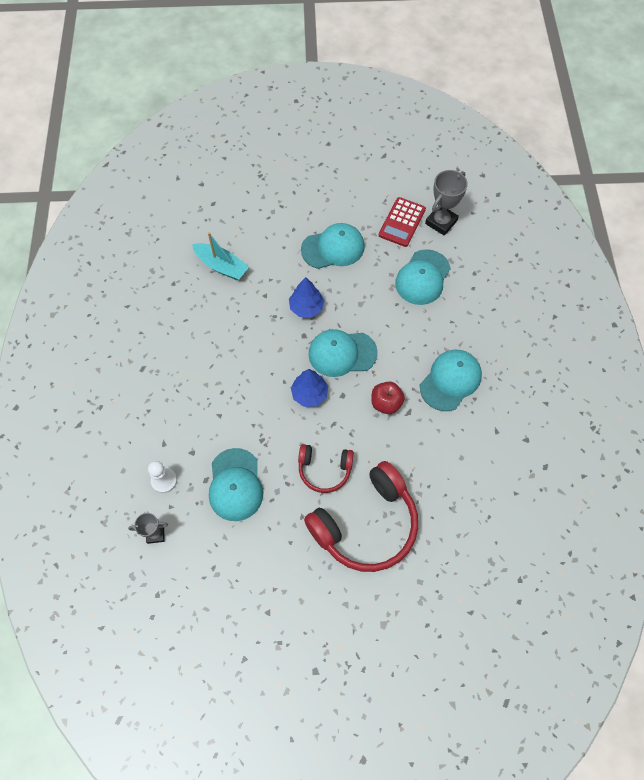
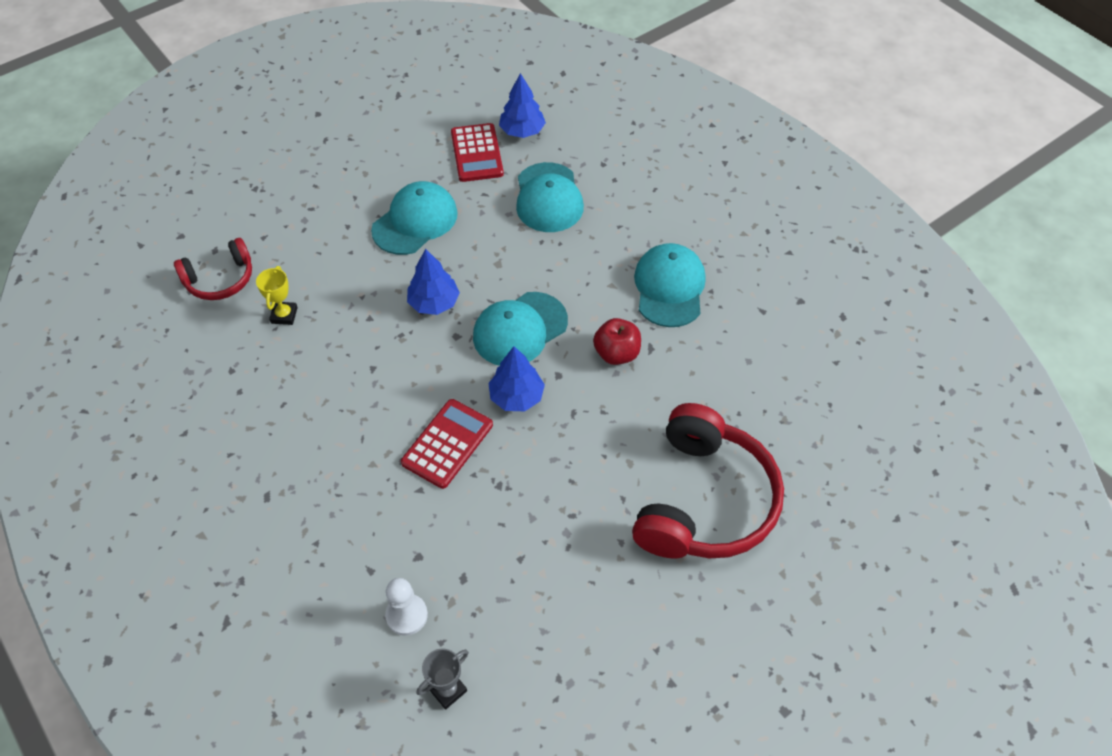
camera: 35 degrees left, 10 degrees down
(221, 266) = (284, 315): turquoise boat -> yellow trophy
(235, 485) = (507, 559): turquoise cap -> none
(252, 398) = (447, 444): none -> red calculator
(324, 470) = (605, 471): red headphones -> red headphones (220, 279)
(441, 222) = (522, 131): grey trophy -> blue tree

